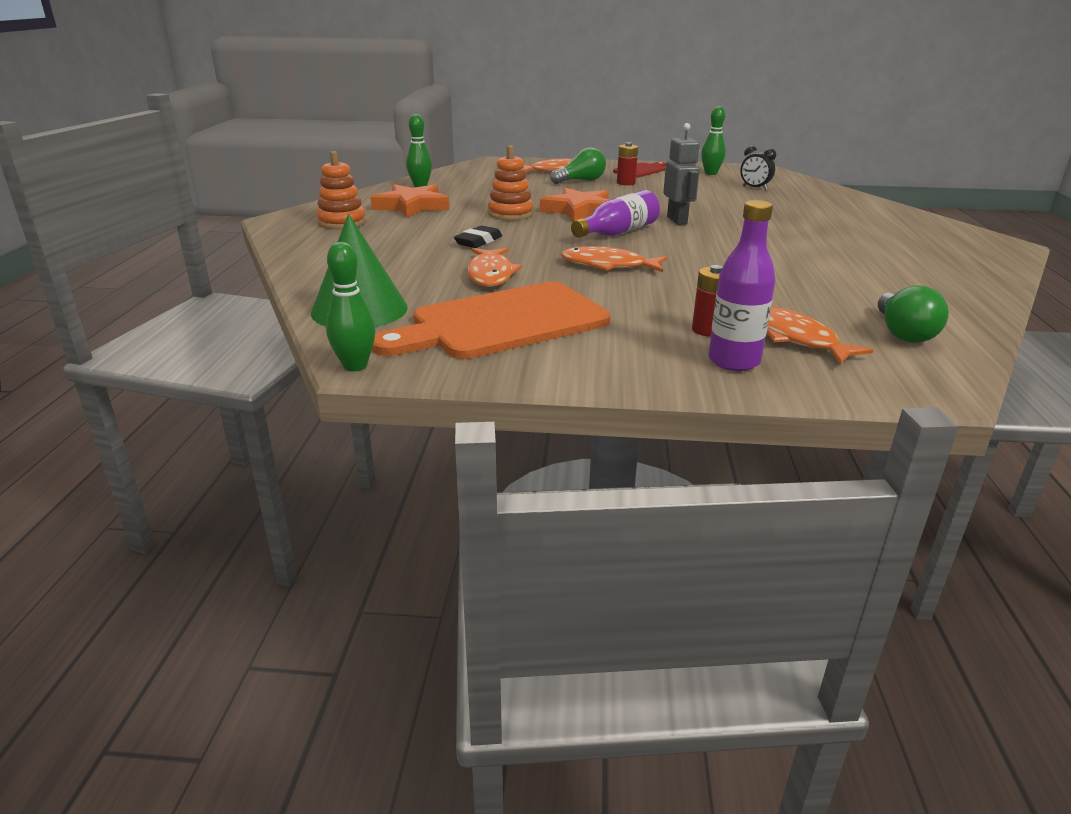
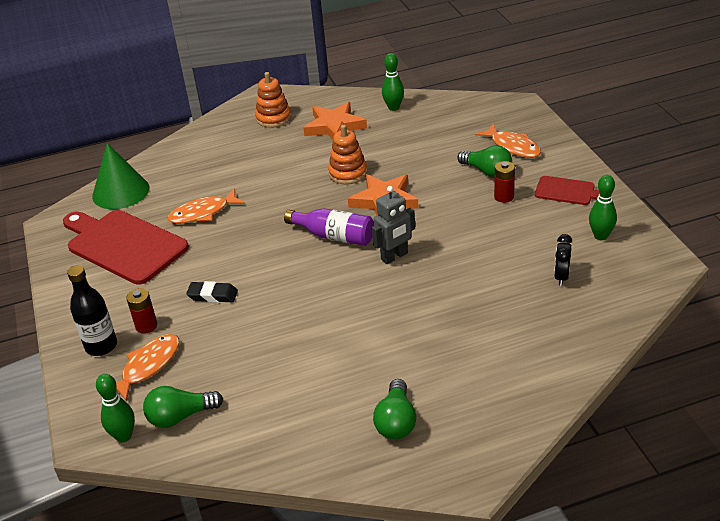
camera: 70 degrees right, 10 degrees up
(355, 366) = (48, 221): green bowling pin -> green bowling pin (124, 436)
(478, 241) = (268, 184): black eraser -> black eraser (213, 295)
(502, 322) = (124, 245): orange cutting board -> red cutting board
(608, 265) = (250, 254): orange fish -> none
(733, 361) = (101, 346): purple bottle -> black bottle
(928, 253) = (396, 421): none -> green light bulb

